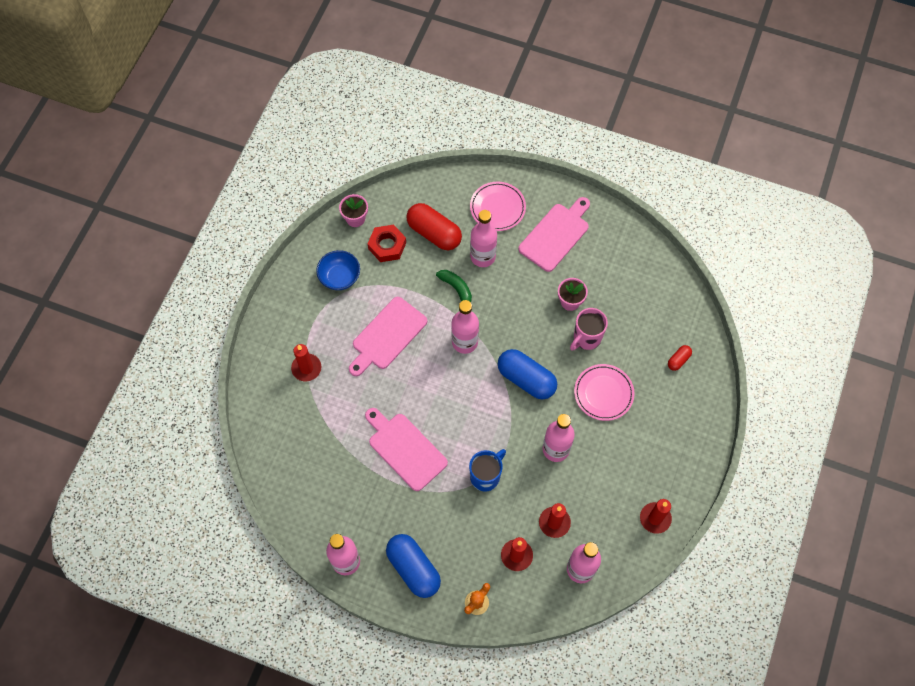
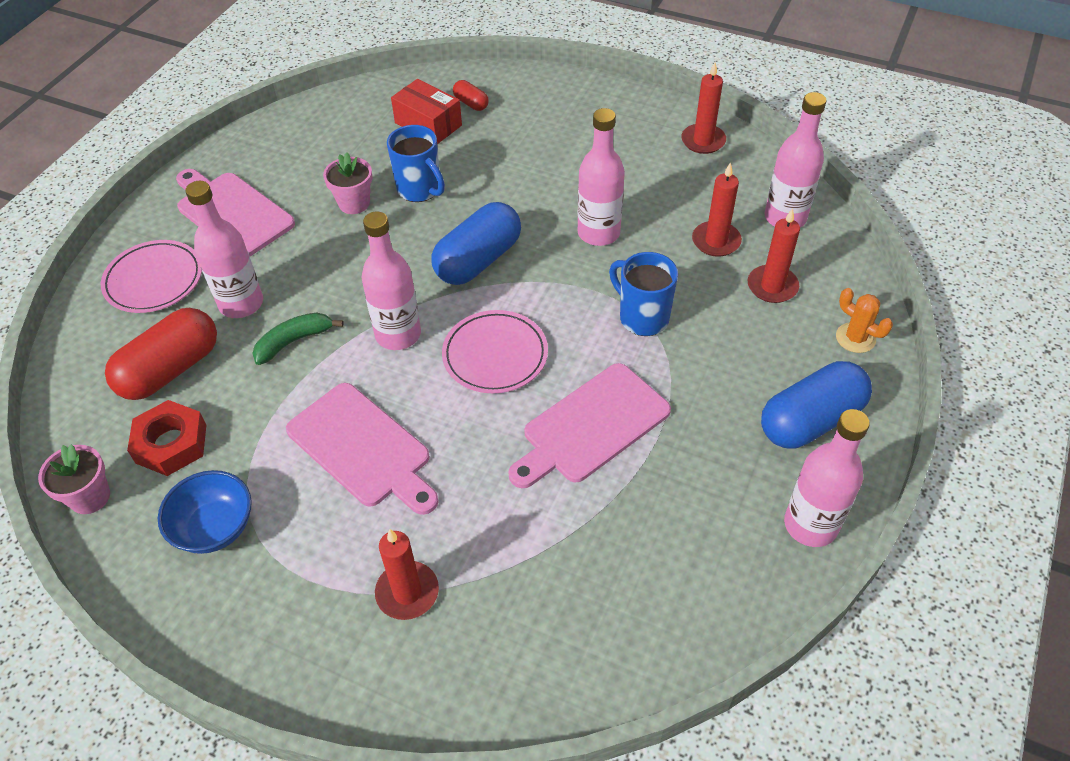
camera: 85 degrees left, 15 degrees down
(586, 338) = (420, 189): pink mug -> blue mug
(603, 393) = (512, 177): pink plate -> pink plate (495, 355)
(652, 335) = (428, 124): none -> red box

